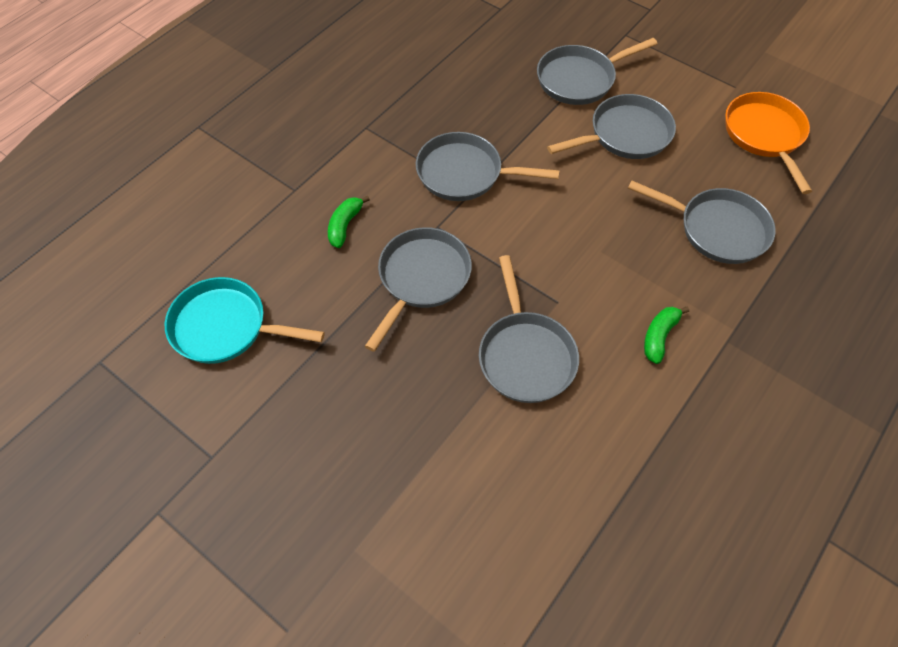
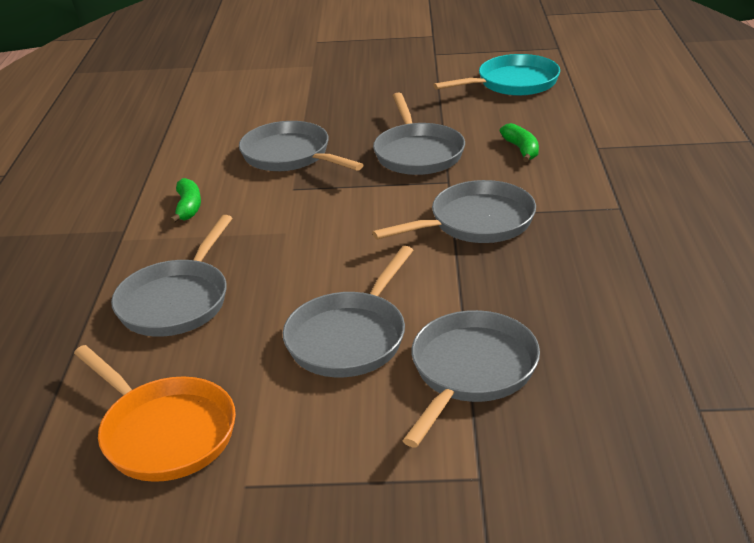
camera: 145 degrees right, 25 degrees down
(717, 229) = (177, 301): grey pan -> grey pan turned 60 degrees counterclockwise

